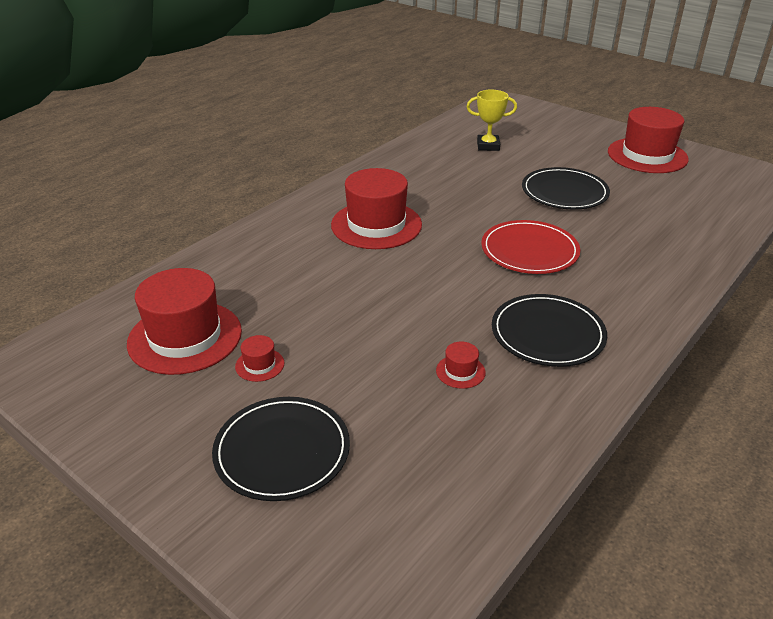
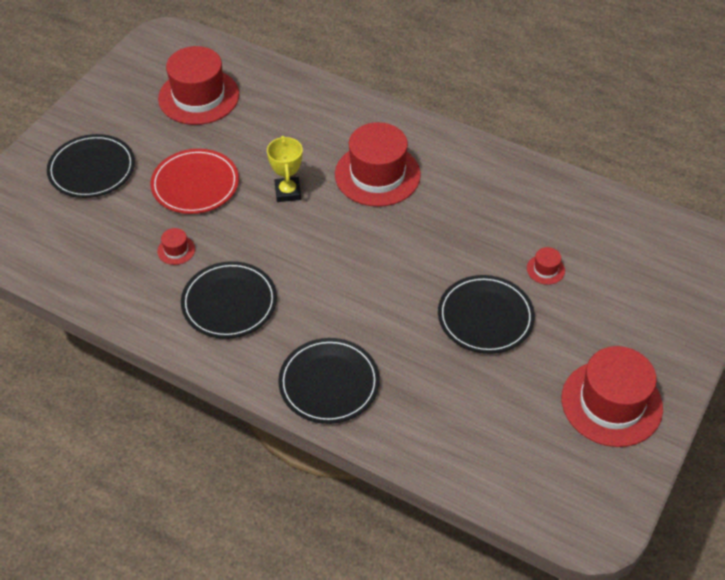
camera: 80 degrees right, 15 degrees up
(259, 365) = (172, 141): red hat -> red hat (545, 269)
(488, 146) = (580, 246): yellow trophy -> yellow trophy (288, 192)
(529, 251) = (357, 288): red plate -> red plate (195, 184)
(651, 277) = (329, 383): none -> black plate

